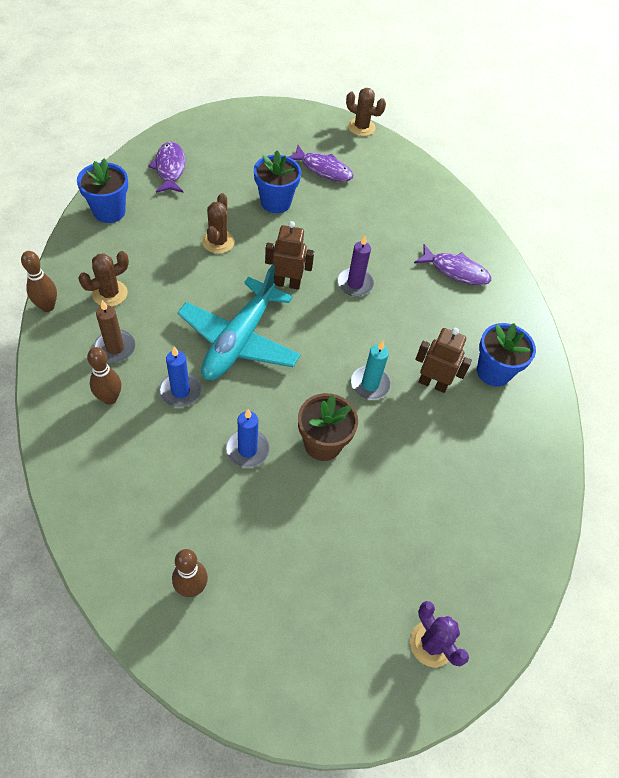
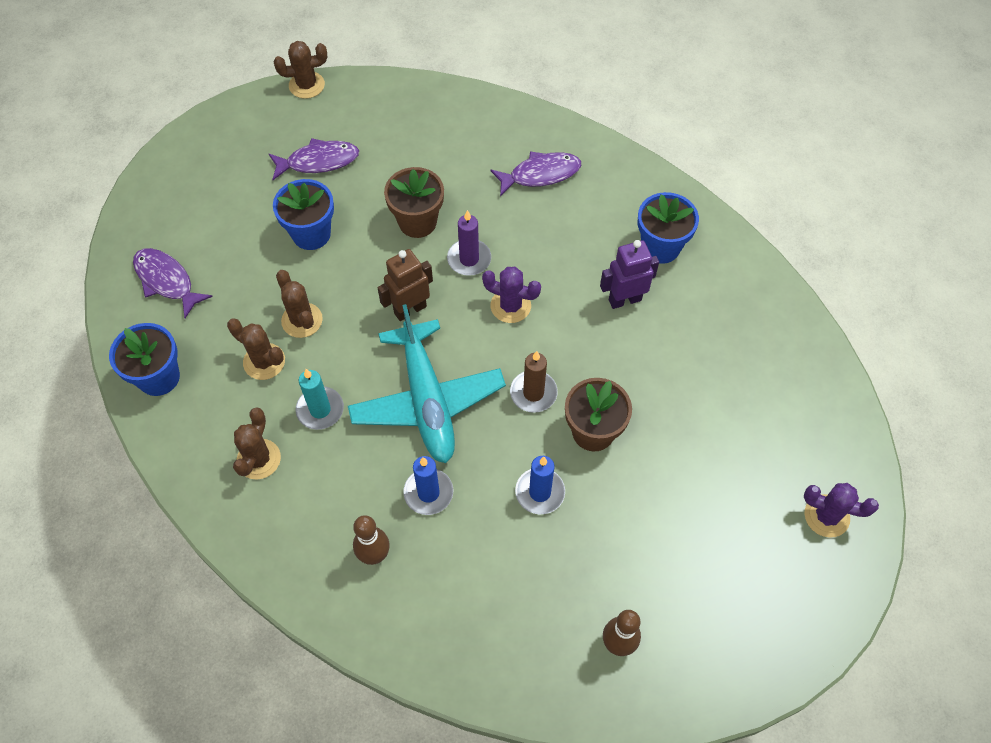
camera: 35 degrees left, 5 degrees up
(47, 306) = (214, 523): brown bowling pin -> none
(115, 348) = (325, 506): brown candle -> brown candle (533, 393)
(172, 247) = (264, 361): none -> brown cactus
(346, 241) = (417, 222): none -> brown flower pot
(351, 329) = (510, 306): none -> purple cactus
(370, 384) = (577, 345): turquoise candle -> turquoise candle (320, 409)
(433, 383) = (624, 300): brown robot -> purple robot

